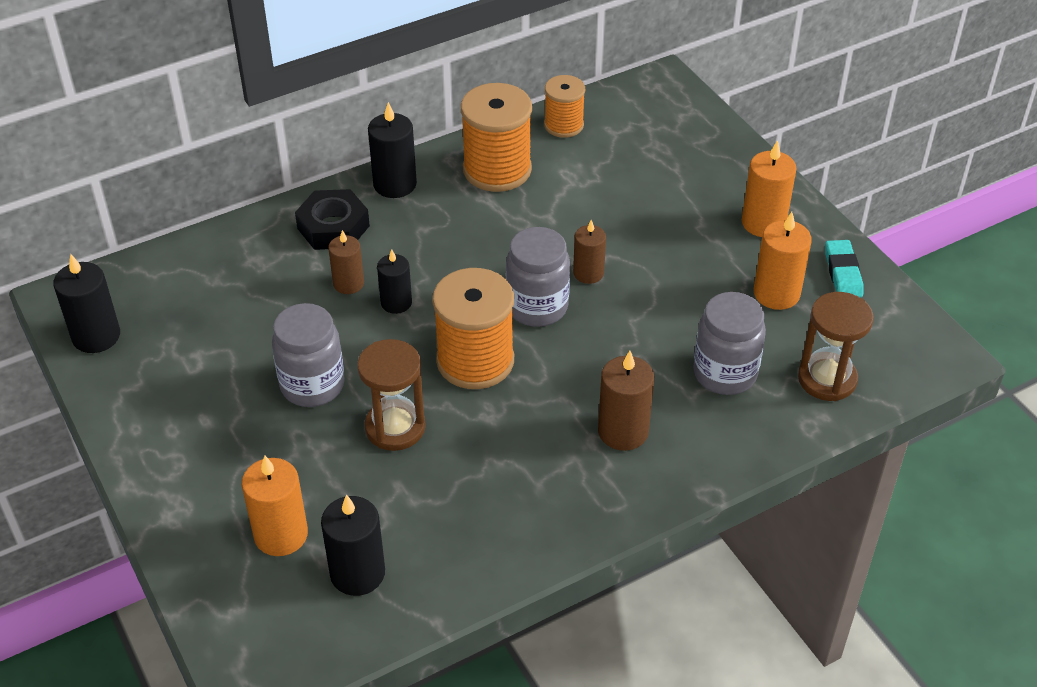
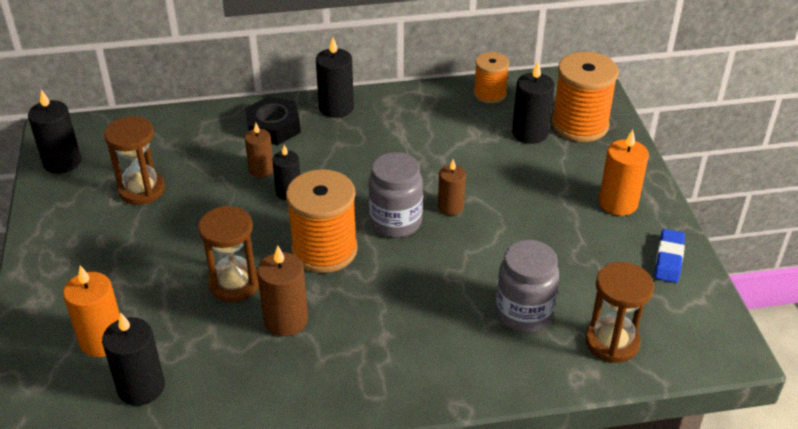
camera: 20 degrees right, 5 degrees down
(218, 345) = (142, 190): none -> brown hourglass
(312, 385) = (191, 236): grey jar -> none
(497, 169) = (420, 114): orange spool -> orange spool (579, 125)
(623, 431) = (413, 337): brown candle -> brown candle (286, 320)
(631, 163) = (530, 133): none -> black candle
(776, 293) = (601, 261): orange candle -> none
(843, 273) = (669, 259): turquoise eraser -> blue eraser

